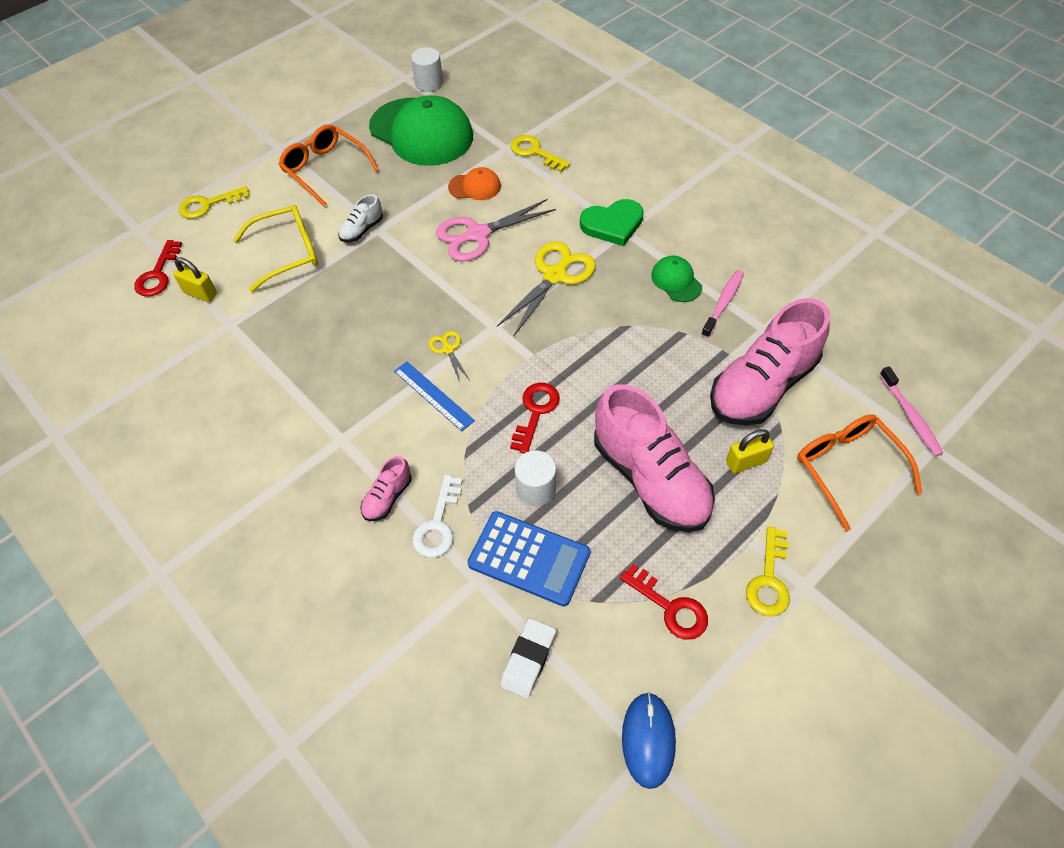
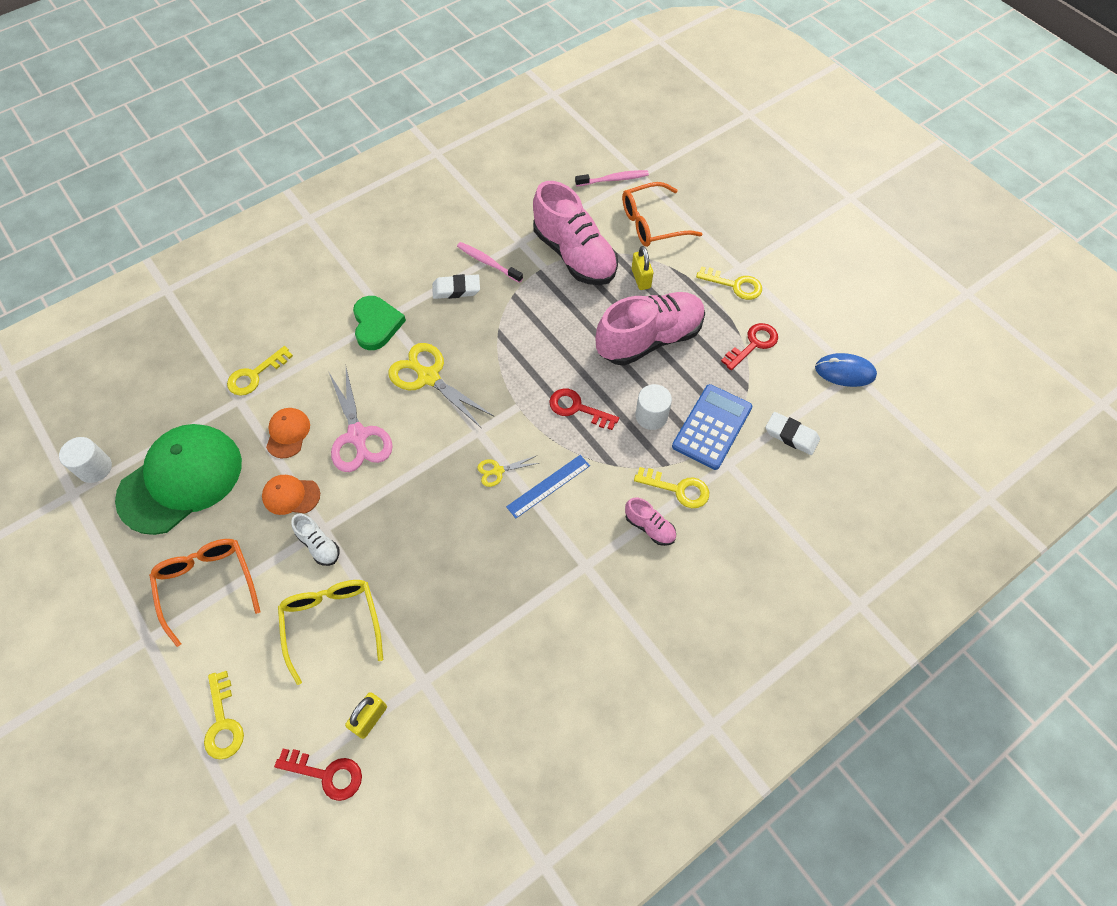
camera: 85 degrees left, 5 degrees up
(325, 169) = (207, 585): orange glasses -> orange glasses turned 105 degrees clockwise
(410, 202) = (291, 495): none -> orange cap
(438, 524) = (678, 489): white key -> yellow key
(676, 281) = (456, 289): green cap -> white eraser

